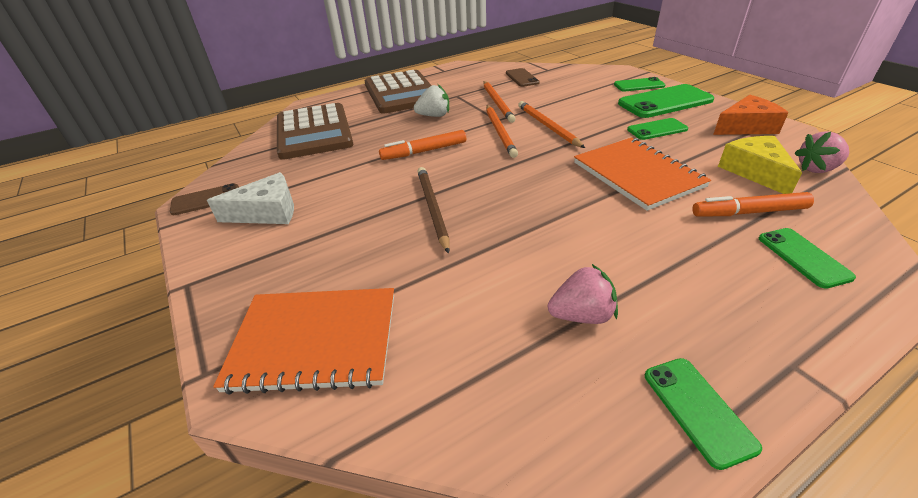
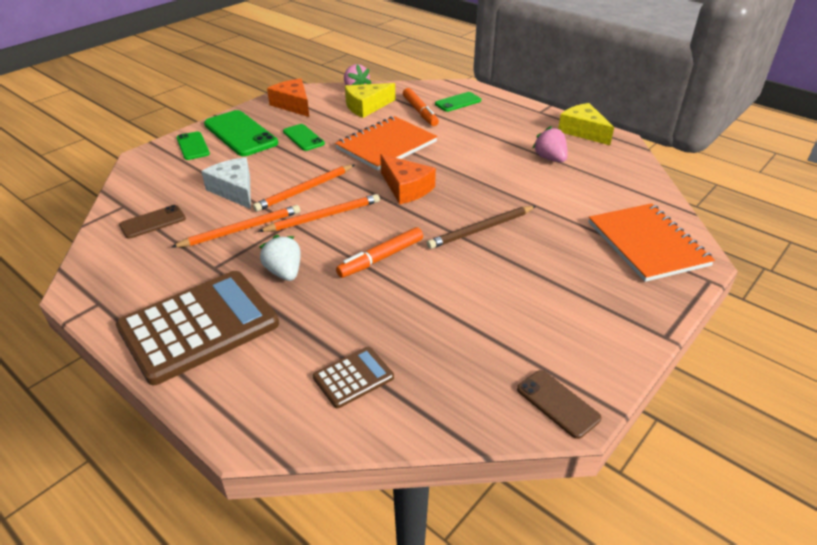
camera: 110 degrees left, 0 degrees up
(267, 212) = (546, 334): white cheese -> white cheese (234, 190)
(314, 132) = (353, 377): brown calculator -> brown calculator, size x0.47
(424, 151) = (381, 258): orange marker -> orange marker turned 90 degrees clockwise
(533, 175) = (406, 188): none -> orange cheese
(697, 410) = (583, 131): green phone -> yellow cheese

